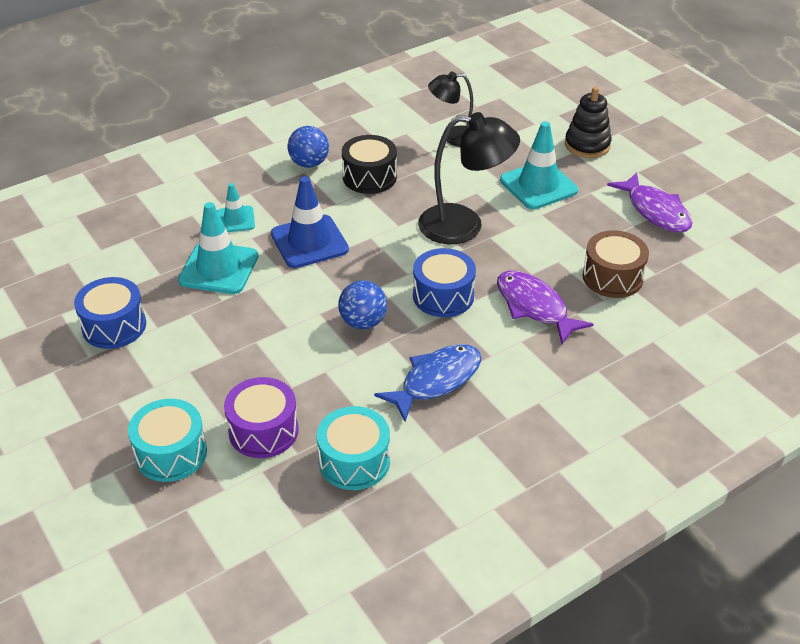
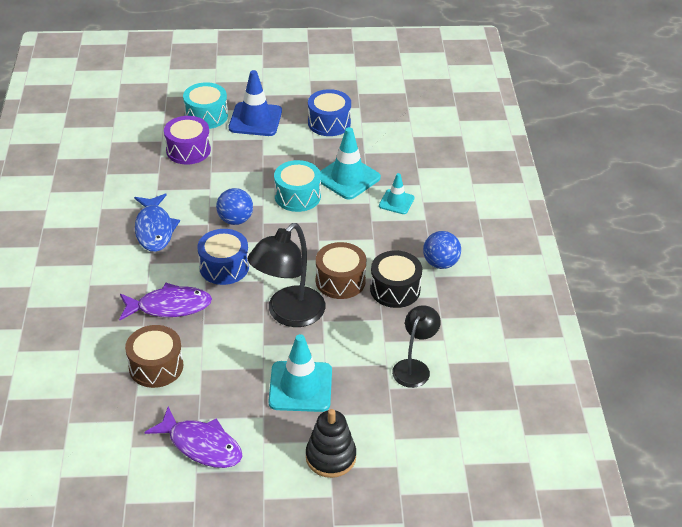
camera: 120 degrees right, 0 degrees up
(309, 242) = (340, 227): blue traffic cone -> blue traffic cone (255, 120)
(354, 461) = (132, 173): turquoise drum -> turquoise drum (297, 196)
(389, 212) = (340, 281): none -> brown drum
(655, 211) = (201, 445): purple fish -> purple fish turned 150 degrees counterclockwise

